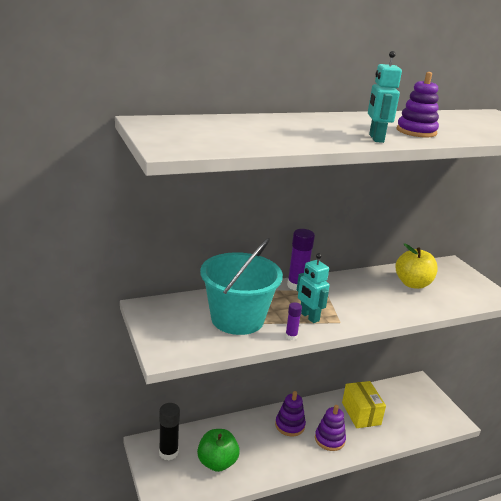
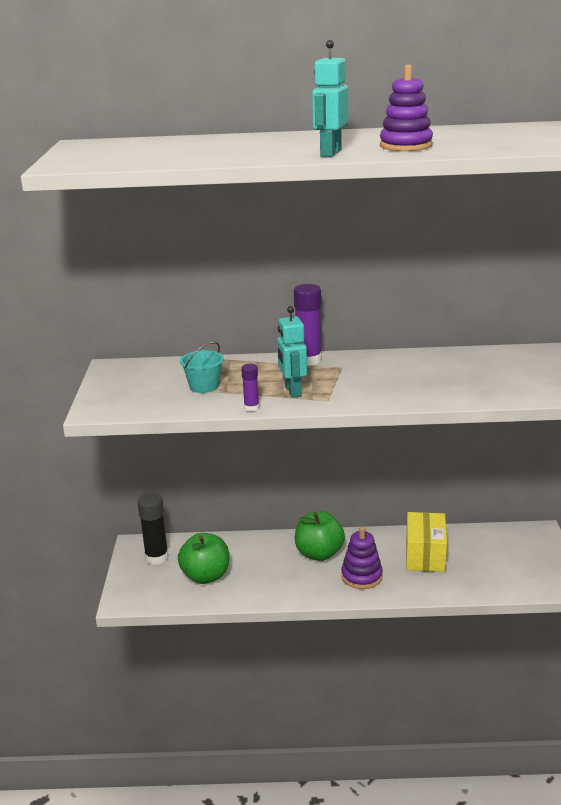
camera: 25 degrees right, 0 degrees up
(237, 319) = (204, 386): turquoise bucket -> turquoise bucket, size x0.45
(290, 425) = (319, 553): purple stacking toy -> green apple
(412, 284) = (473, 369): yellow apple -> none

